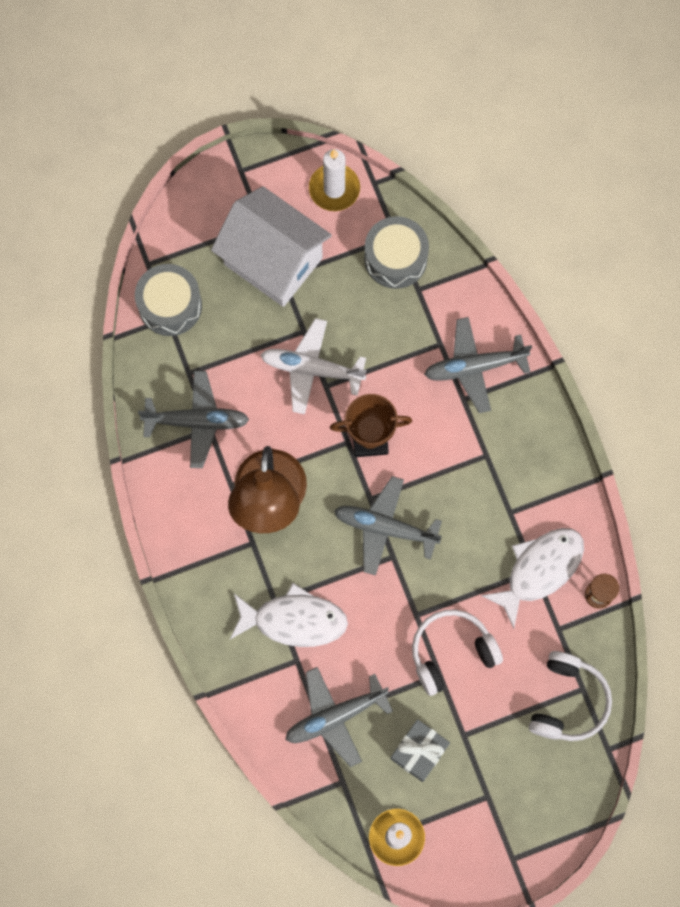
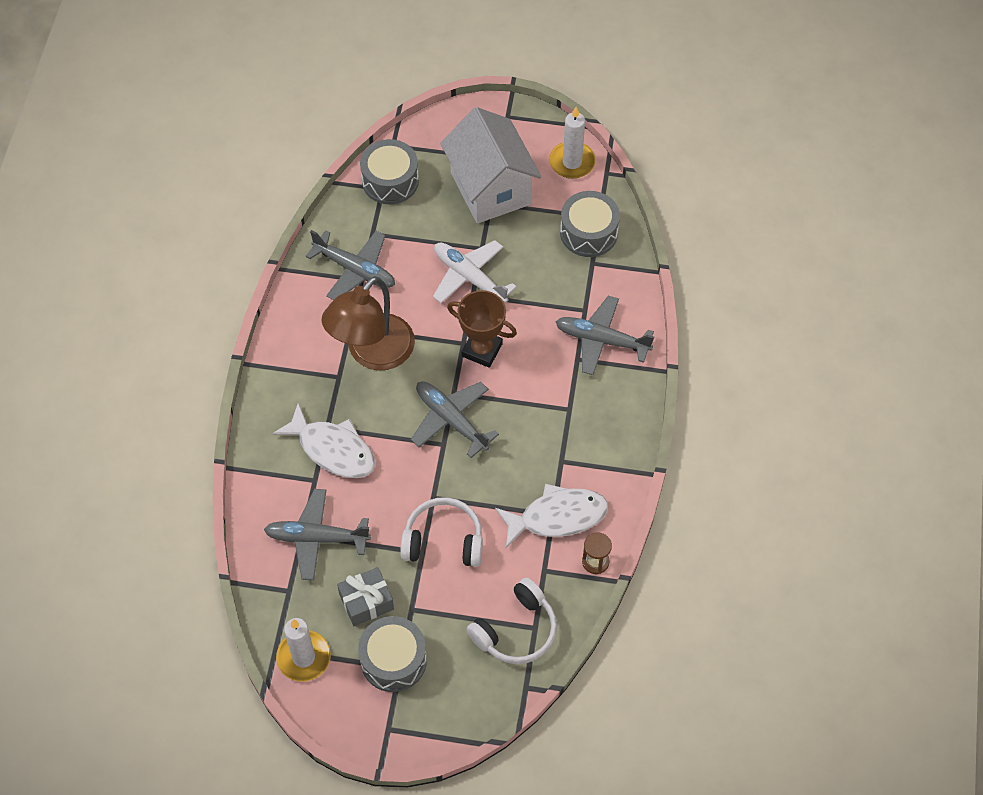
camera: 30 degrees right, 15 degrees down
(478, 792) = (393, 660): none -> grey drum

